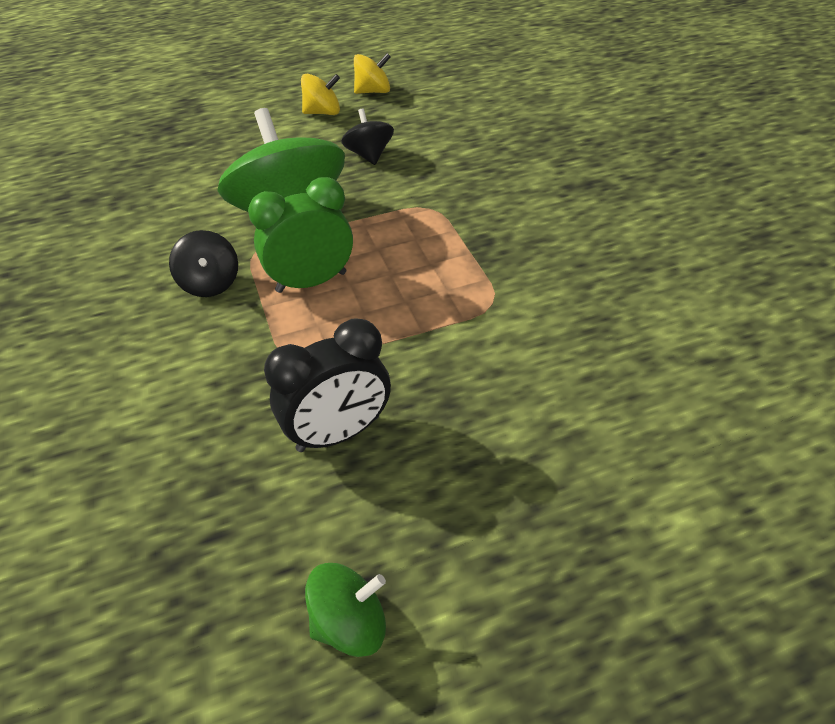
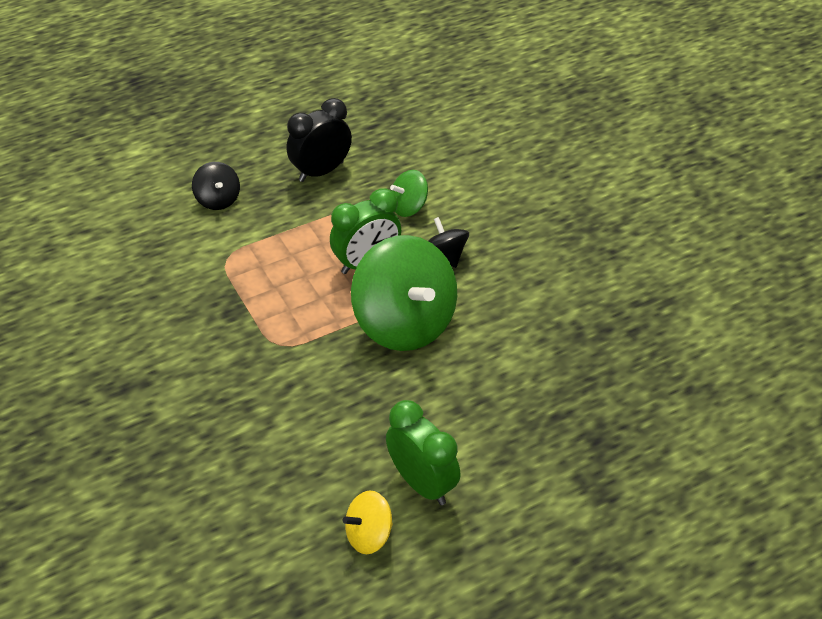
camera: 170 degrees right, 0 degrees up
(323, 112) = (422, 483): yellow spinning top -> green clock
(350, 624) = (298, 104): green spinning top -> green spinning top (409, 207)
(369, 155) = (350, 411): black spinning top -> black spinning top (218, 200)

